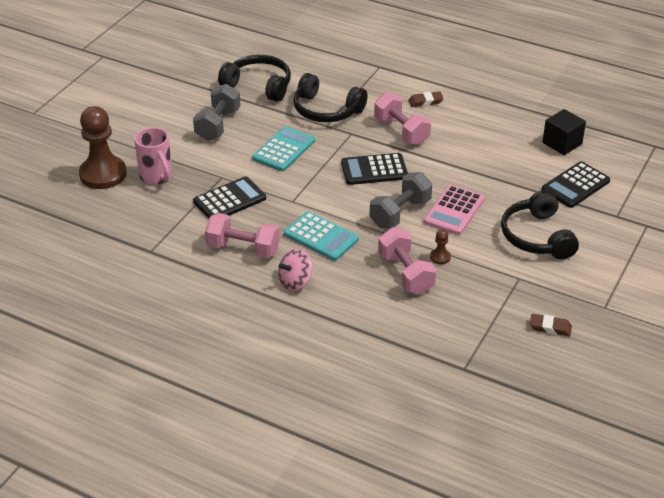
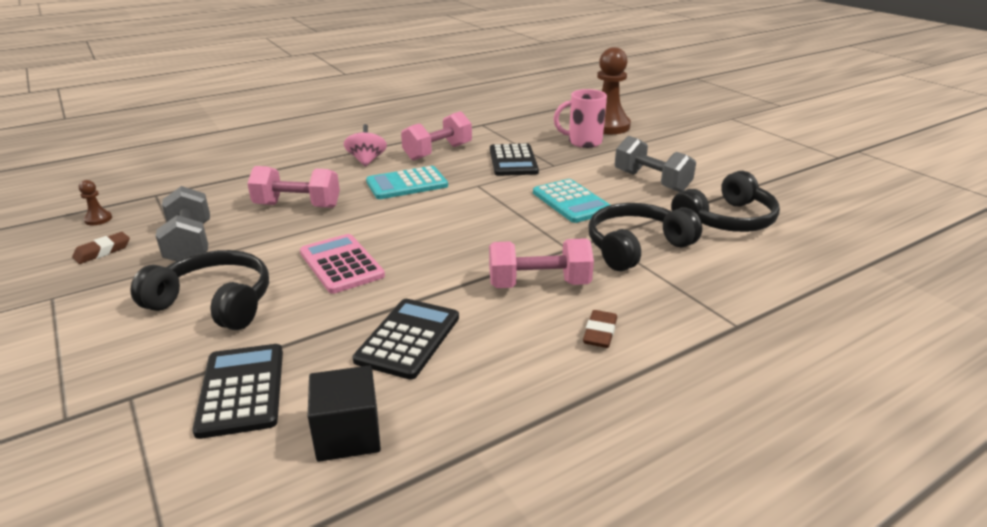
camera: 120 degrees right, 10 degrees down
(374, 170) = (477, 240): black calculator -> black calculator (408, 338)
(400, 213) = (384, 231): grey dumbbell -> grey dumbbell (190, 244)
(440, 257) = (288, 230): brown pawn -> brown pawn (98, 219)

